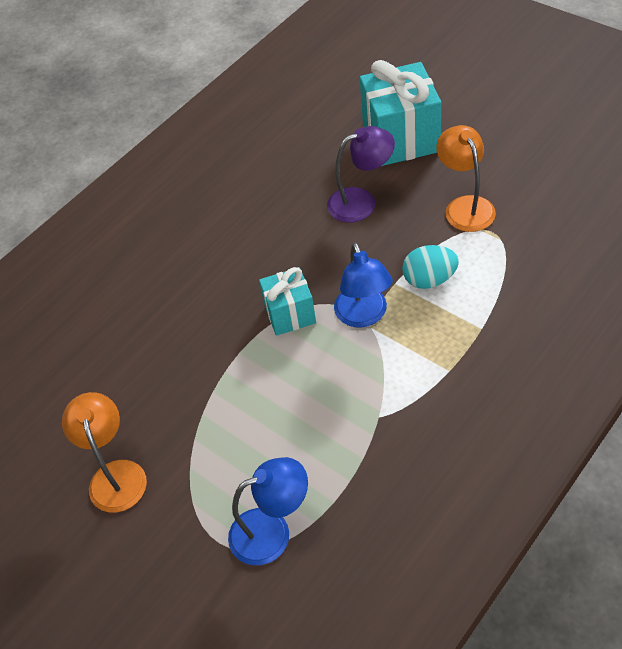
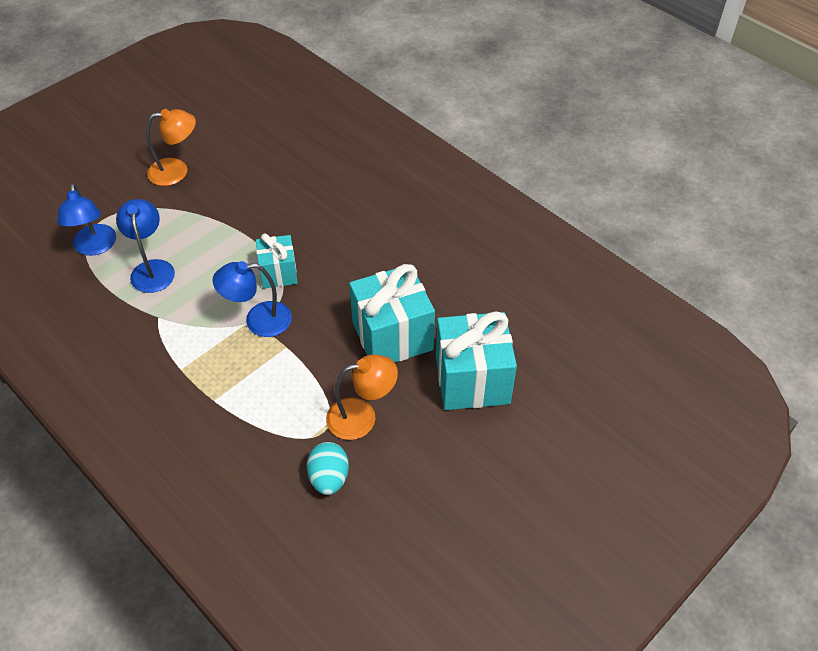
camera: 90 degrees right, 0 degrees up
(302, 447) = (152, 269): none -> blue lamp
(361, 201) = (392, 336): purple lamp -> turquoise gift
(429, 280) = (280, 372): turquoise egg -> turquoise egg (329, 478)

